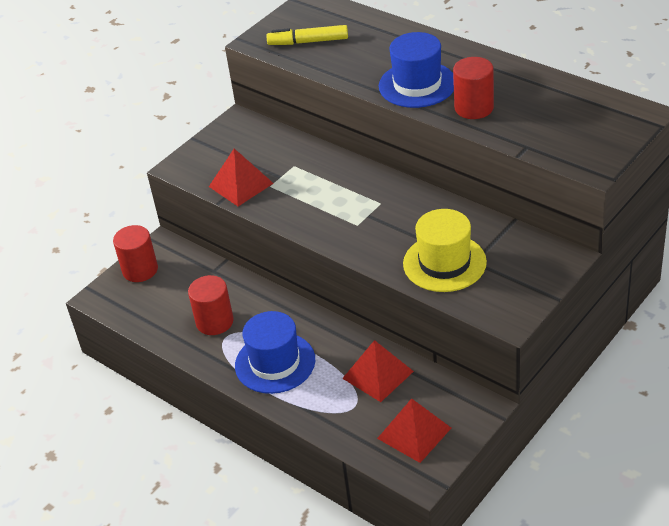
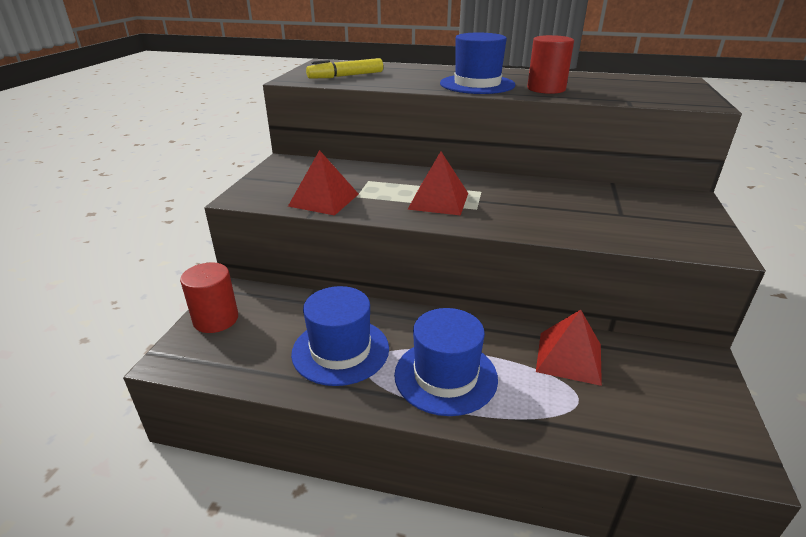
camera: 30 degrees left, 10 degrees down
(214, 322) = (340, 350): red cylinder -> blue hat
(414, 433) = (672, 409): red pyramid -> red pyramid (438, 201)
(444, 263) = (596, 220): yellow hat -> none

